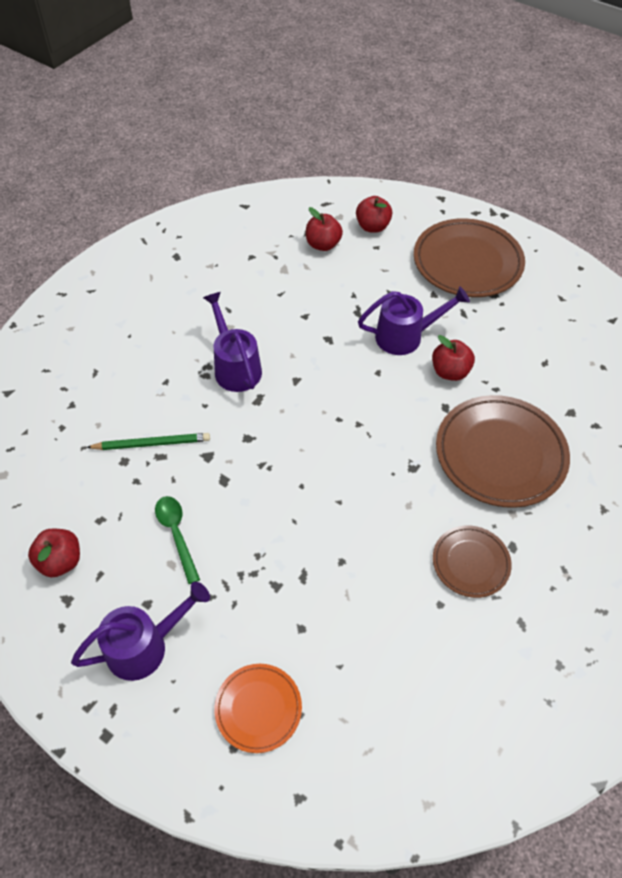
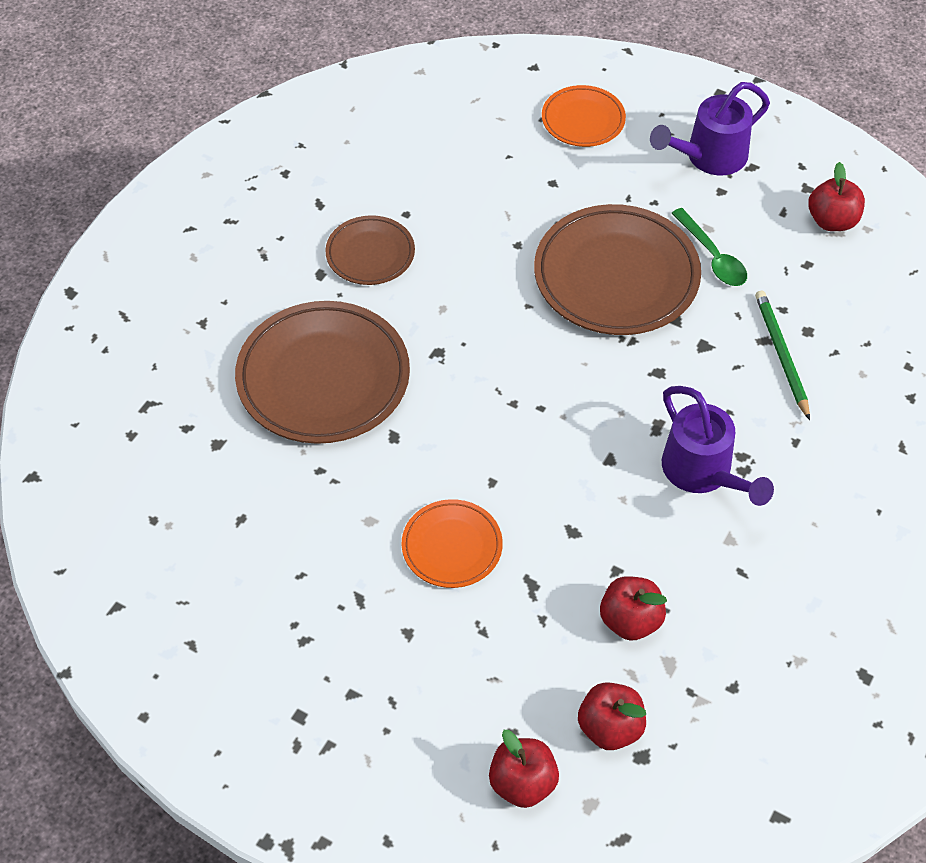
camera: 175 degrees right, 0 degrees up
(152, 443) = (781, 355): green pencil -> green pencil turned 90 degrees clockwise
(406, 336) = (452, 546): purple watering can -> orange plate
(450, 372) = (385, 491): red apple -> red apple (630, 620)
(467, 262) = (346, 709): brown plate -> brown plate (616, 276)

